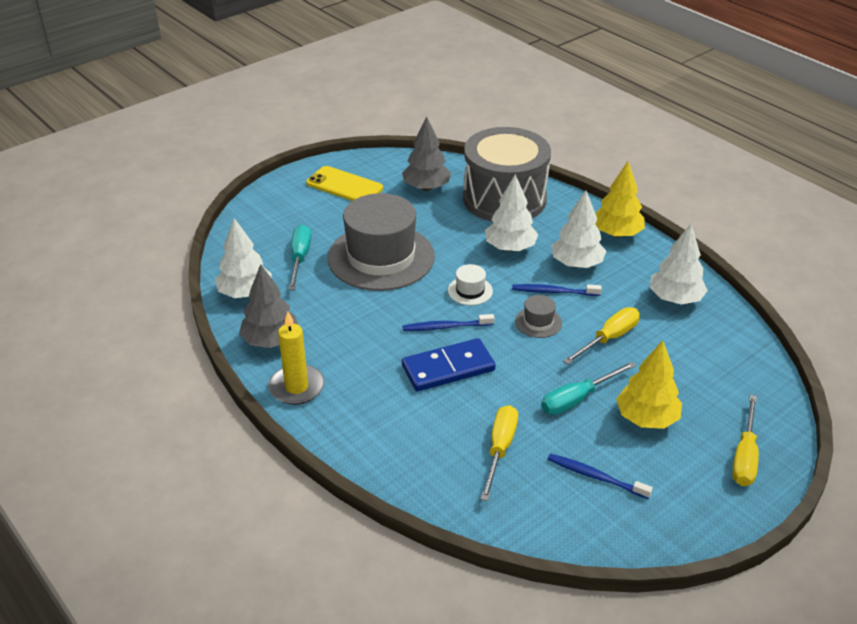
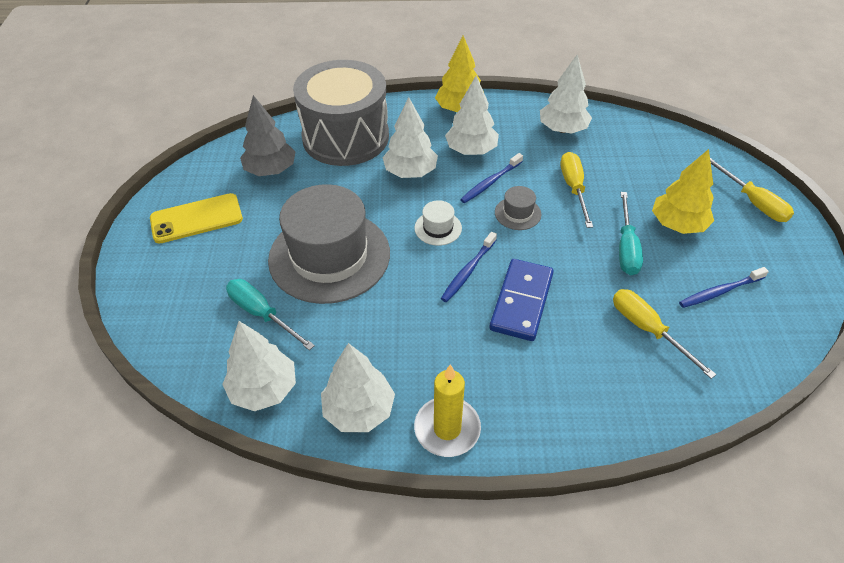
camera: 50 degrees left, 10 degrees up
(270, 340) = (359, 410): grey tree -> white tree

